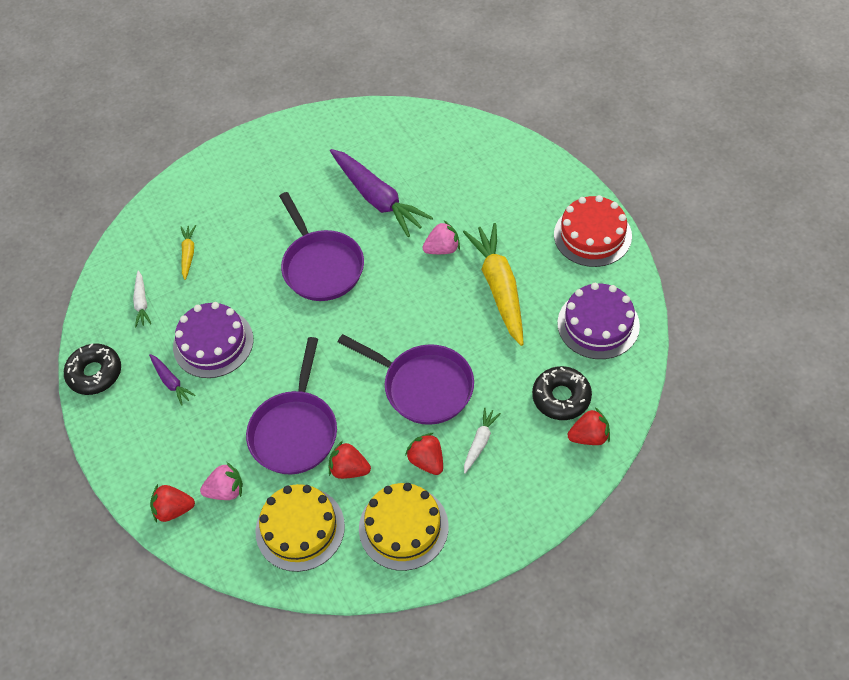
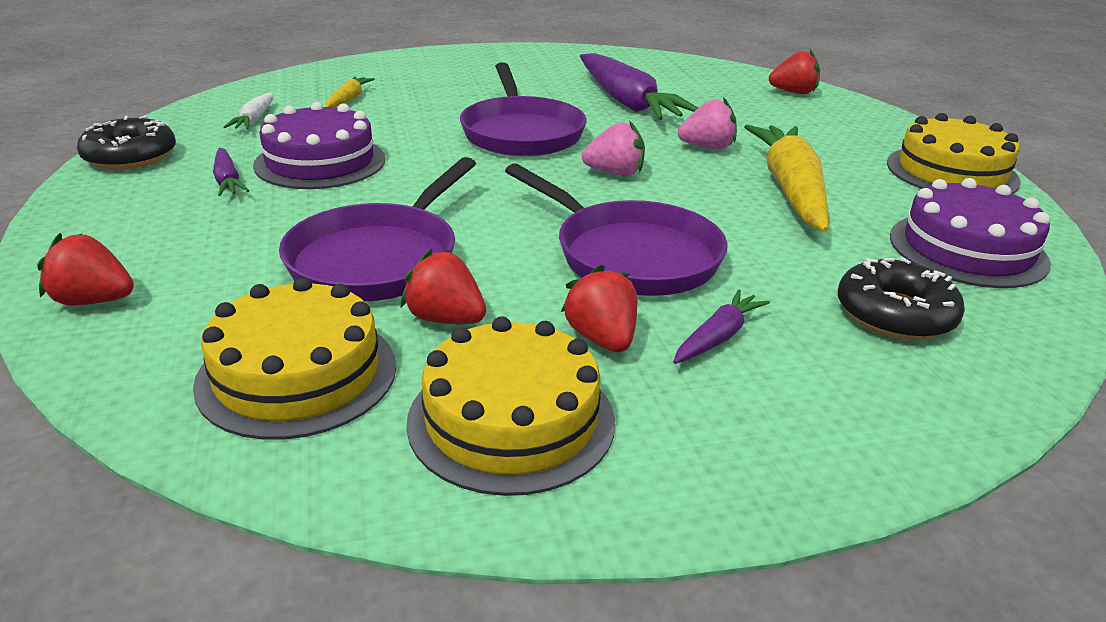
camera: 10 degrees right, 25 degrees down
(226, 490) = (204, 298): pink strawberry -> pink strawberry (615, 173)
(480, 442) = (718, 337): white carrot -> purple carrot
(589, 436) = (957, 375): red strawberry -> red strawberry (793, 92)
(592, 235) = (951, 172): red cake -> yellow cake

